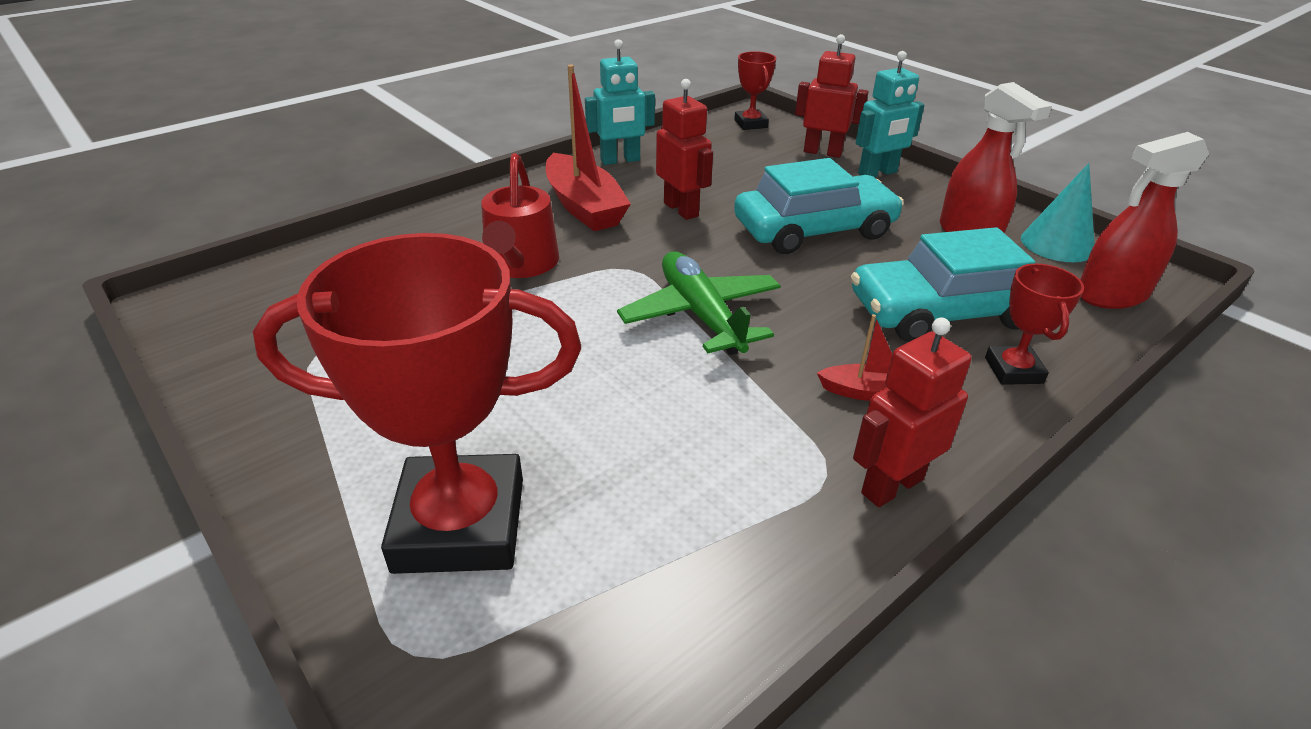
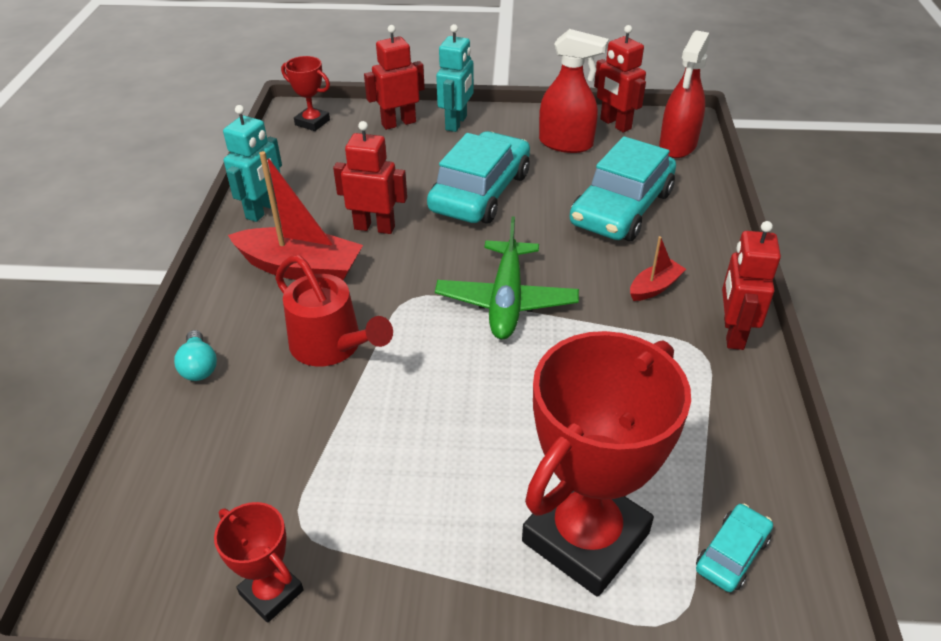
camera: 45 degrees left, 5 degrees up
(426, 226) = (199, 366): none -> turquoise light bulb
(551, 659) = (732, 554): none -> turquoise car
(701, 315) = (506, 300): green plane -> green plane turned 105 degrees counterclockwise
(1013, 370) = (696, 225): red trophy -> red trophy (271, 592)
(1057, 244) = (615, 124): turquoise cone -> red robot

